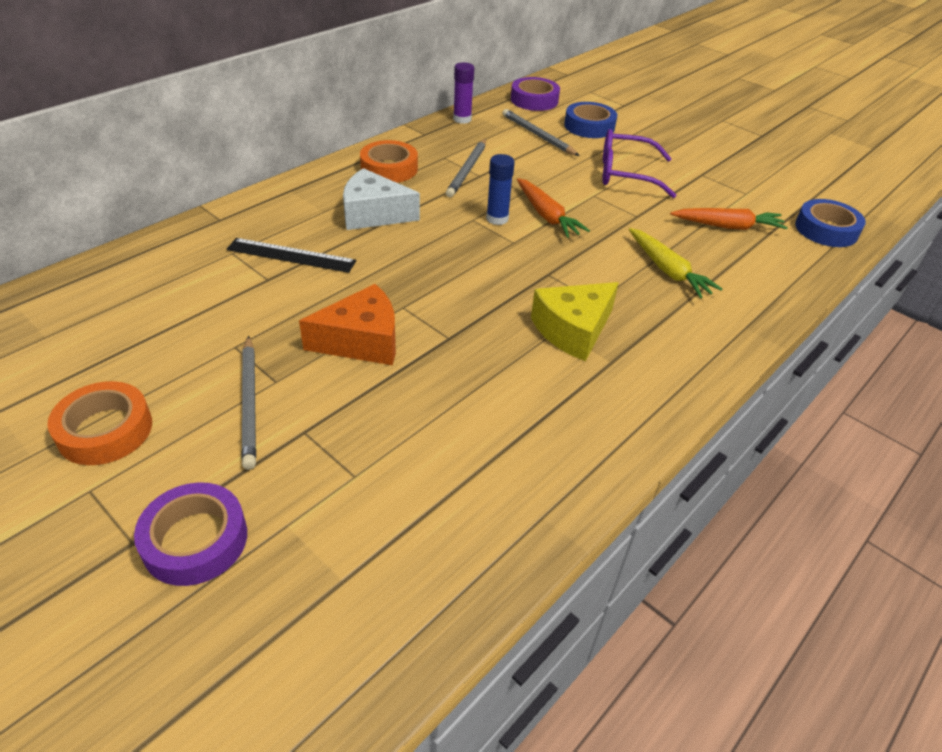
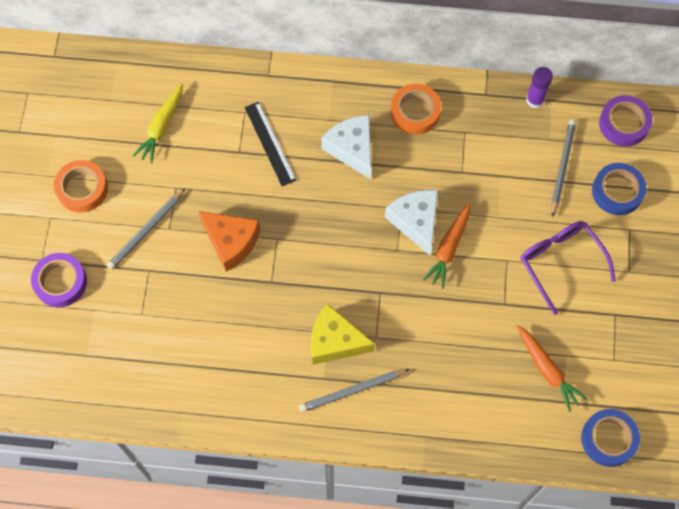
camera: 55 degrees right, 25 degrees up
(467, 170) = (461, 159): grey pencil -> grey pencil (352, 391)
(497, 219) = (416, 222): blue glue stick -> white cheese
(668, 270) = (449, 360): yellow carrot -> yellow carrot (161, 127)

